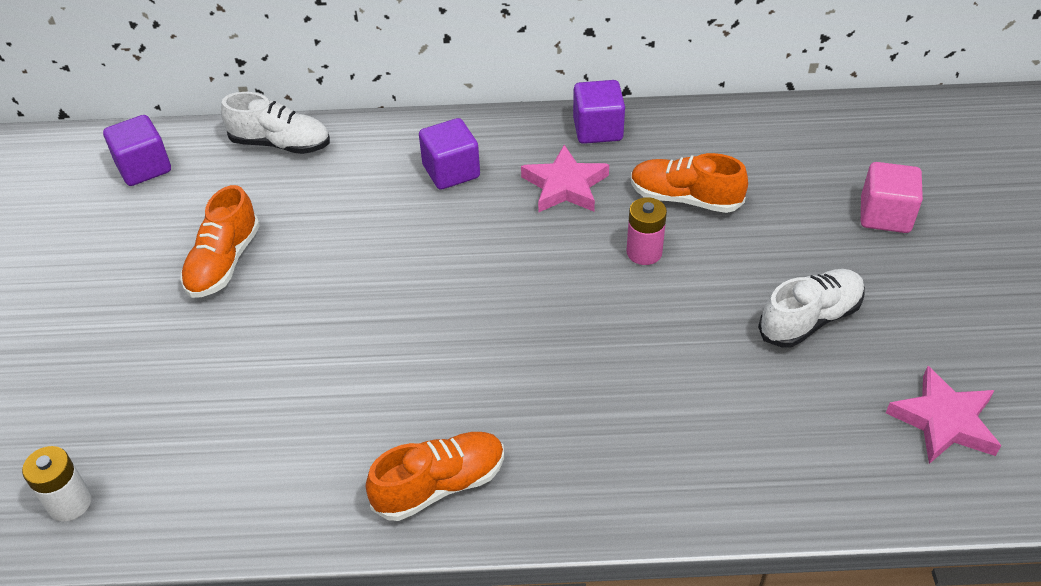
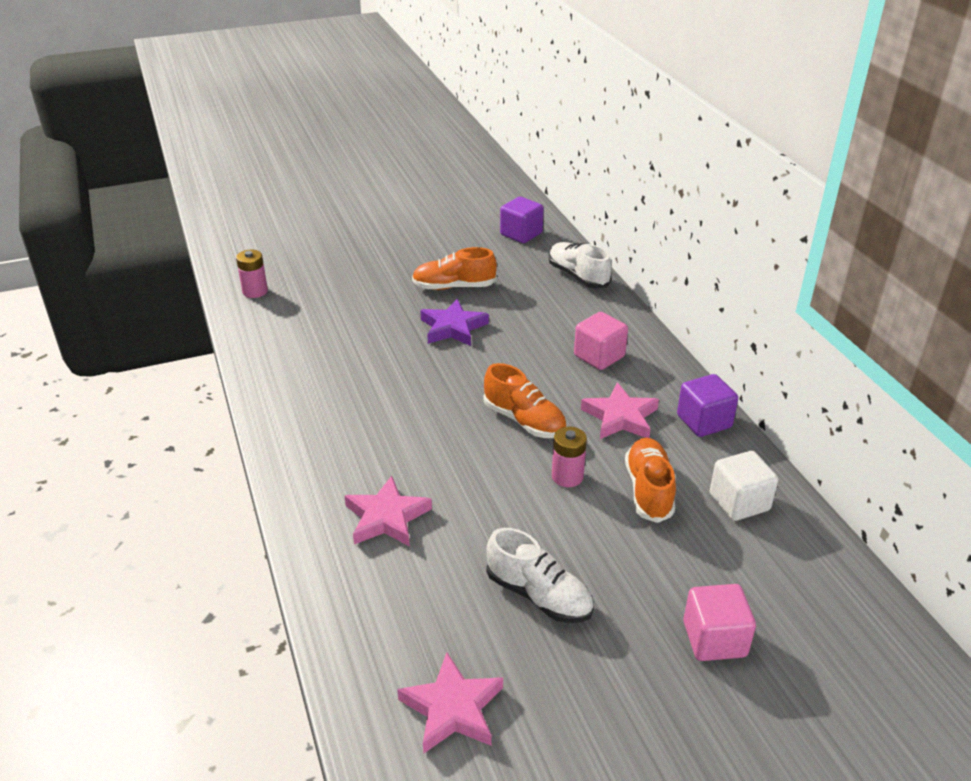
camera: 70 degrees right, 10 degrees down
(70, 503) = (255, 291): white battery -> pink battery
(280, 144) = (578, 276): white shoe -> white shoe turned 150 degrees clockwise
(318, 284) = (453, 328): none -> purple star
(439, 485) = (301, 421): orange shoe -> orange shoe (524, 420)
(451, 171) = (599, 356): purple cube -> pink cube
(660, 424) = (386, 517): none -> pink star
(721, 145) = (739, 502): none -> white cube

